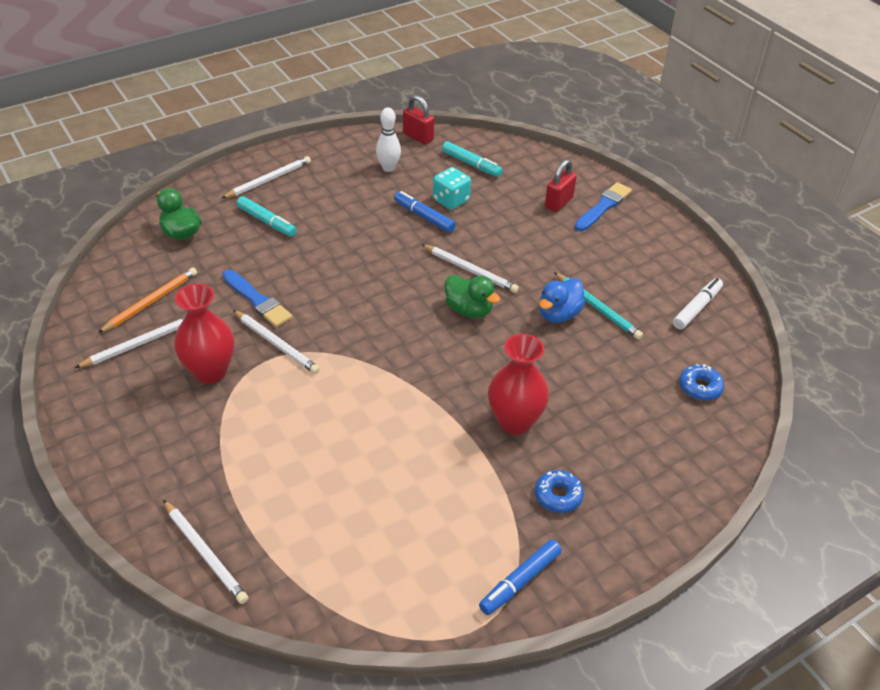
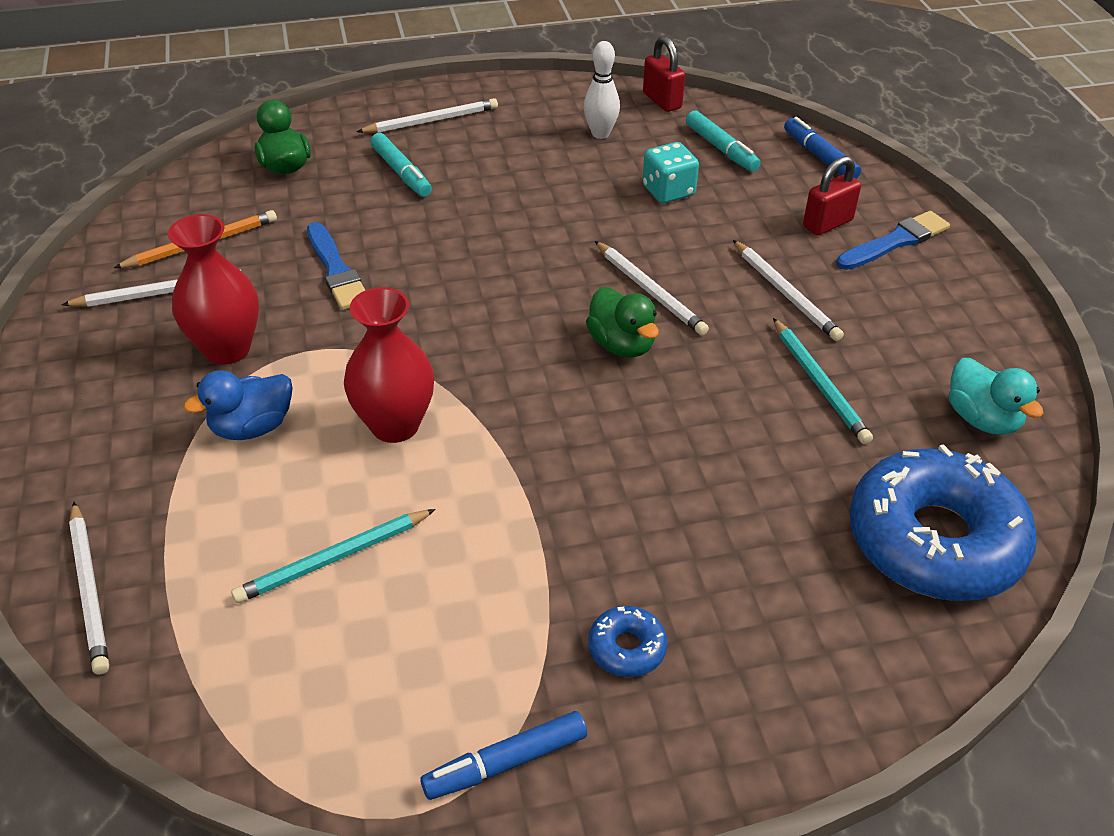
camera: 20 degrees right, 0 degrees up
(276, 344) = (331, 332): white pencil -> white pencil (786, 293)
(356, 491) = (334, 559): none -> turquoise pencil
(424, 217) = (618, 206): blue marker -> blue marker (819, 156)
(514, 422) = (612, 520): red vase -> red vase (395, 425)
(558, 314) = (754, 380): blue duck -> blue duck (252, 427)
(696, 308) = (982, 419): white marker -> turquoise duck
(700, 387) = (934, 540): blue donut -> blue donut, size x2.44

